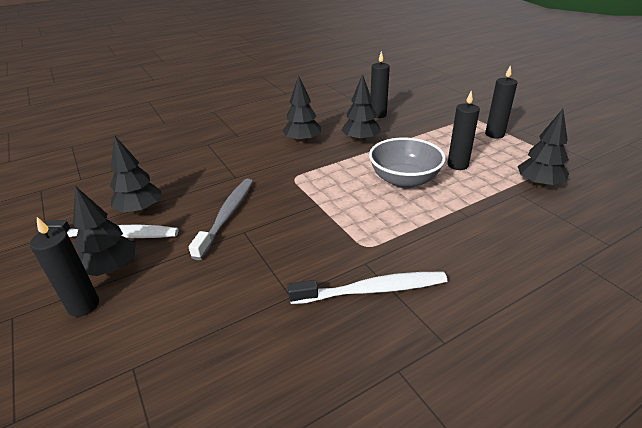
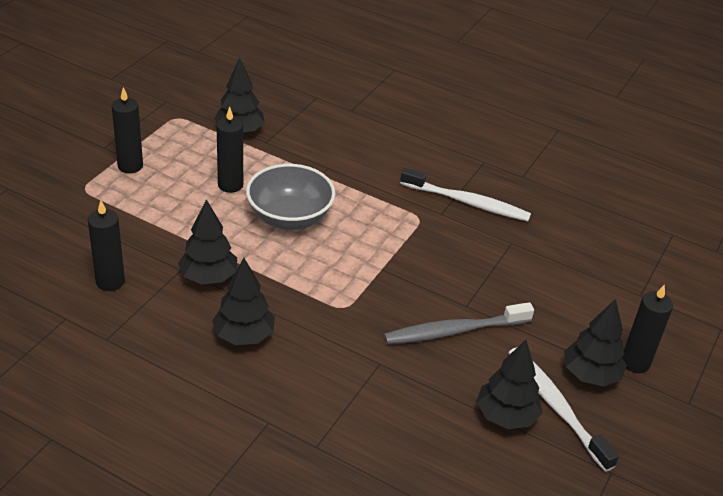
camera: 125 degrees left, 5 degrees up
(372, 290) = (467, 202): white toothbrush -> white toothbrush turned 150 degrees clockwise

